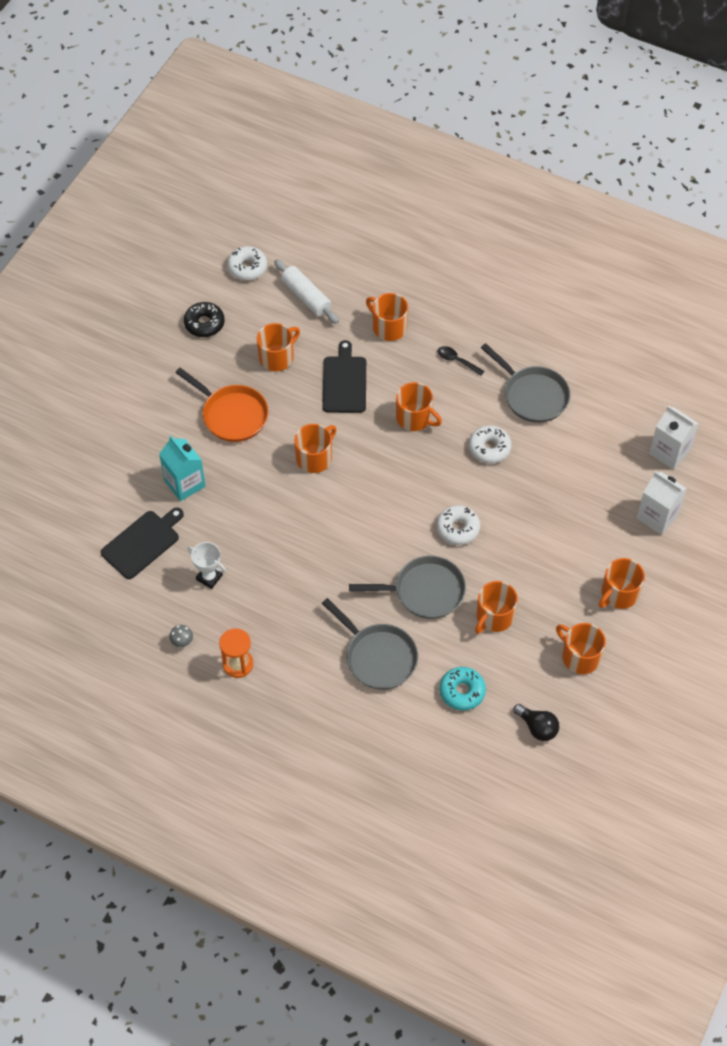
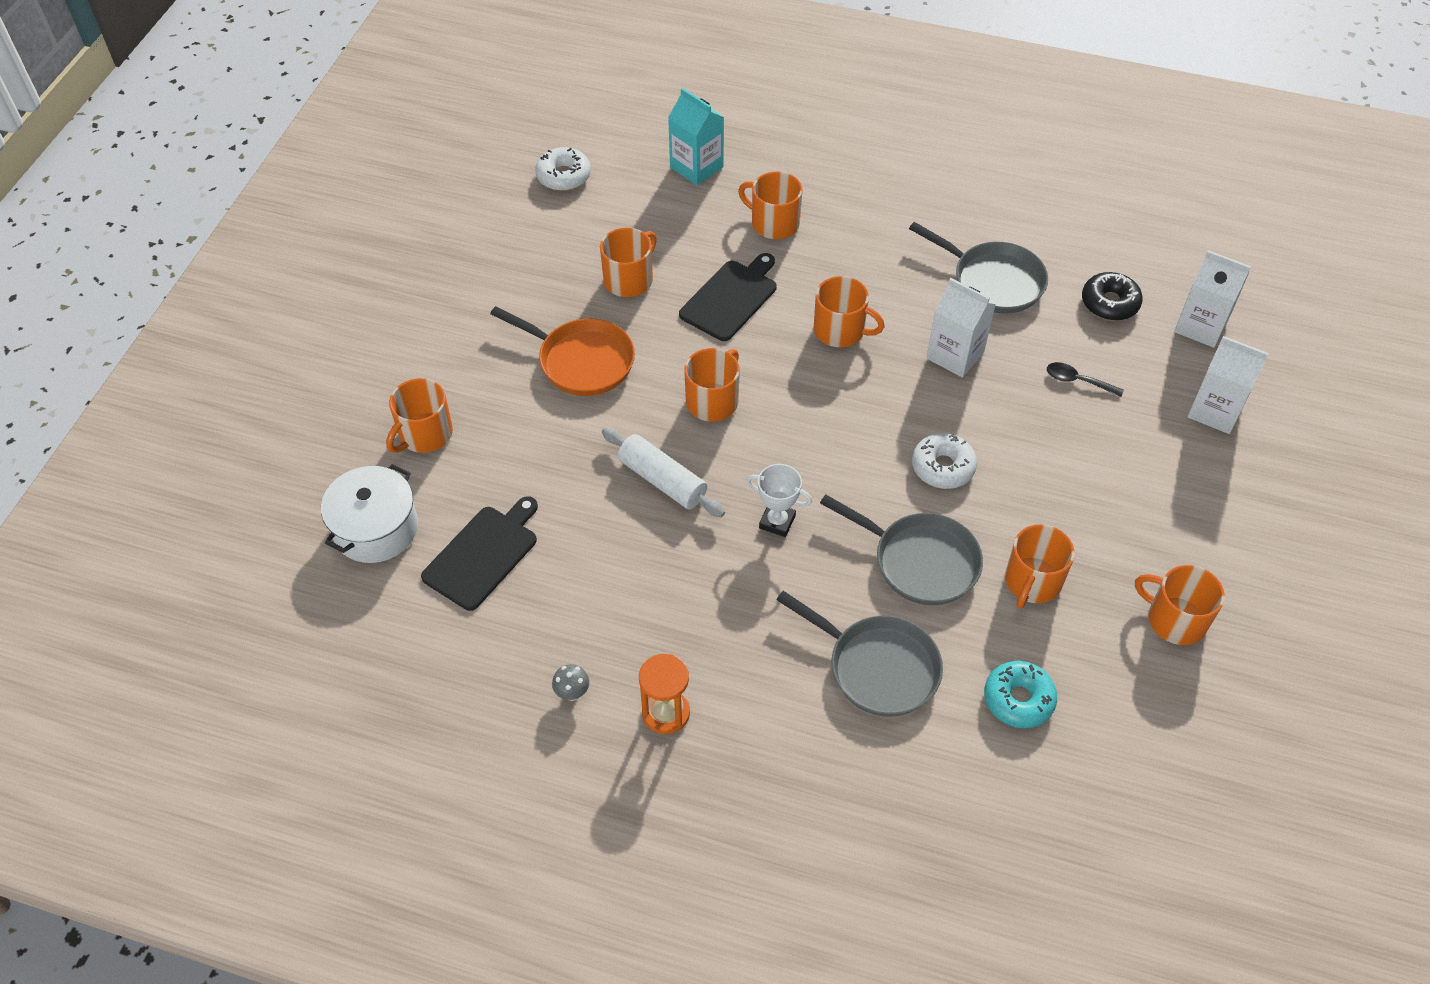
camera: 10 degrees left, 5 degrees down
(76, 514) = (375, 528): none -> white pot
(185, 483) = (531, 462): turquoise carton -> turquoise carton (696, 167)
(204, 323) = (518, 251): black donut -> black donut (1109, 303)
(209, 577) = (594, 589): white trophy -> white trophy (777, 522)
(306, 297) = (652, 201): white rolling pin -> white rolling pin (662, 480)
(344, 382) = (731, 298): black cutting board -> black cutting board turned 45 degrees clockwise
(424, 591) = (919, 561): grey pan -> grey pan turned 45 degrees clockwise
(456, 361) = (877, 252): black spoon -> black spoon (1077, 381)
(489, 448) = (955, 355): white donut -> white carton
(537, 727) = (1148, 735): black light bulb -> none
(619, 593) = (1199, 522): orange mug -> orange mug (424, 434)

